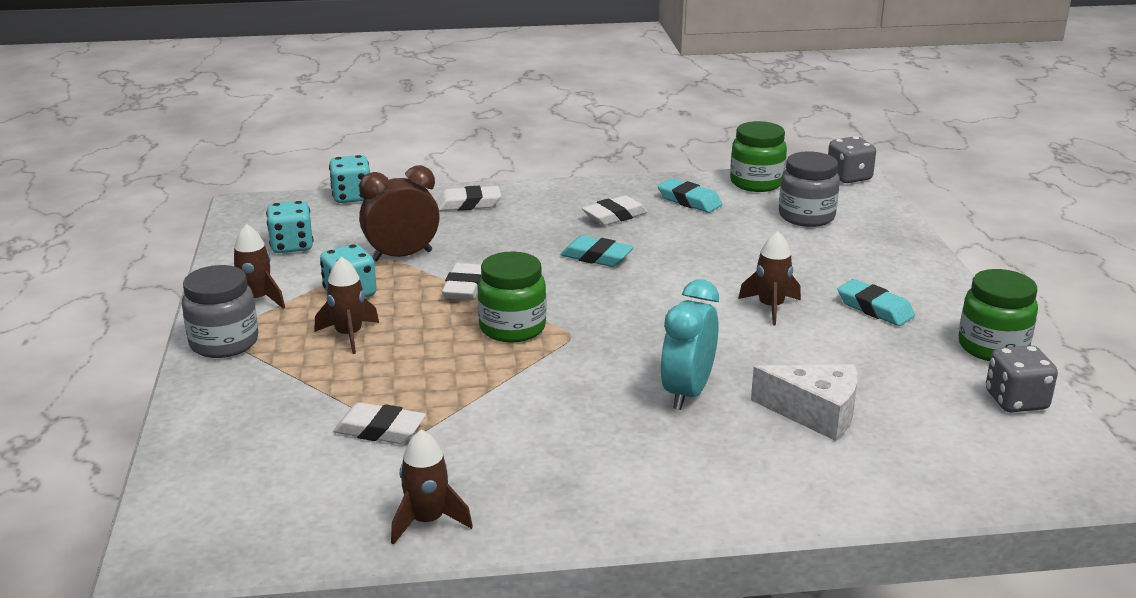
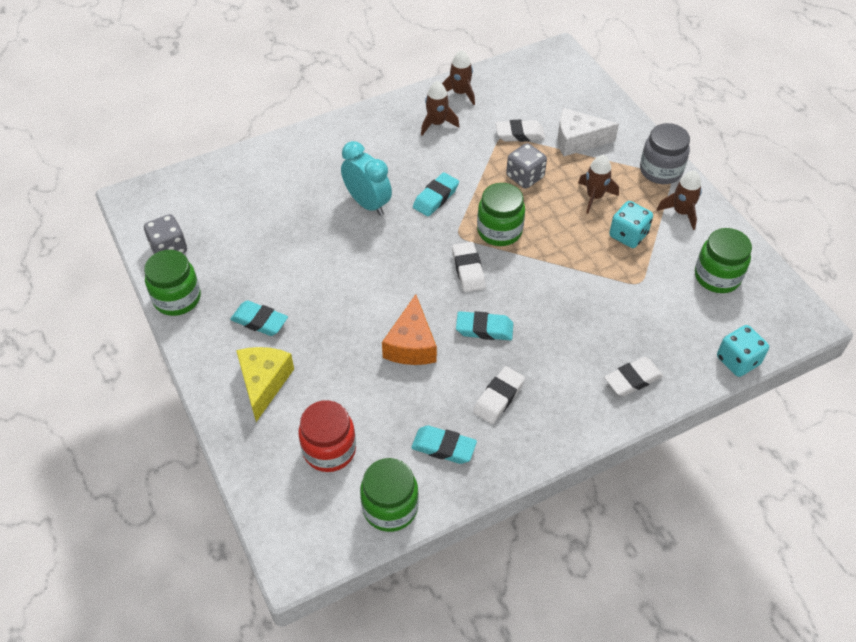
camera: 160 degrees right, 25 degrees up
(292, 246) = (717, 276): turquoise dice -> green jar
(402, 256) = (628, 288): brown clock -> none
(464, 288) = (557, 263): white eraser -> white eraser (468, 270)
(578, 379) = (436, 197): none -> turquoise eraser
(687, 392) = (368, 203): turquoise clock -> turquoise clock turned 45 degrees counterclockwise
(689, 261) = (411, 344): none -> orange cheese
(770, 307) = (335, 301): brown rocket -> brown rocket (437, 123)
(806, 217) = (329, 450): grey jar -> red jar
(815, 413) = (290, 207): white cheese -> white cheese (577, 140)
(849, 177) = (297, 554): grey dice -> grey dice (525, 177)
(873, 264) = (264, 383): none -> yellow cheese

